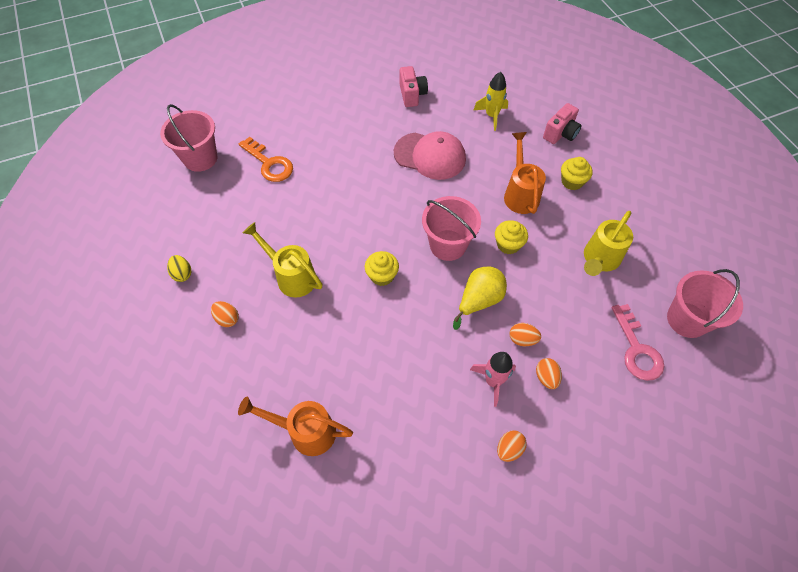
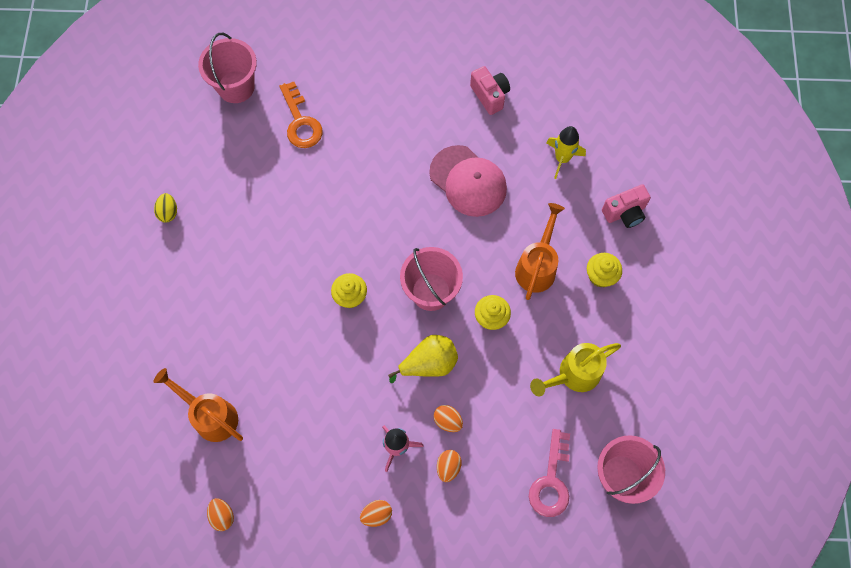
camera: 25 degrees right, 10 degrees up
(227, 319) = (189, 277): orange egg -> orange egg (222, 516)
(292, 276) = (266, 259): yellow watering can -> none
(412, 95) = (490, 95): pink camera -> pink camera turned 45 degrees counterclockwise

